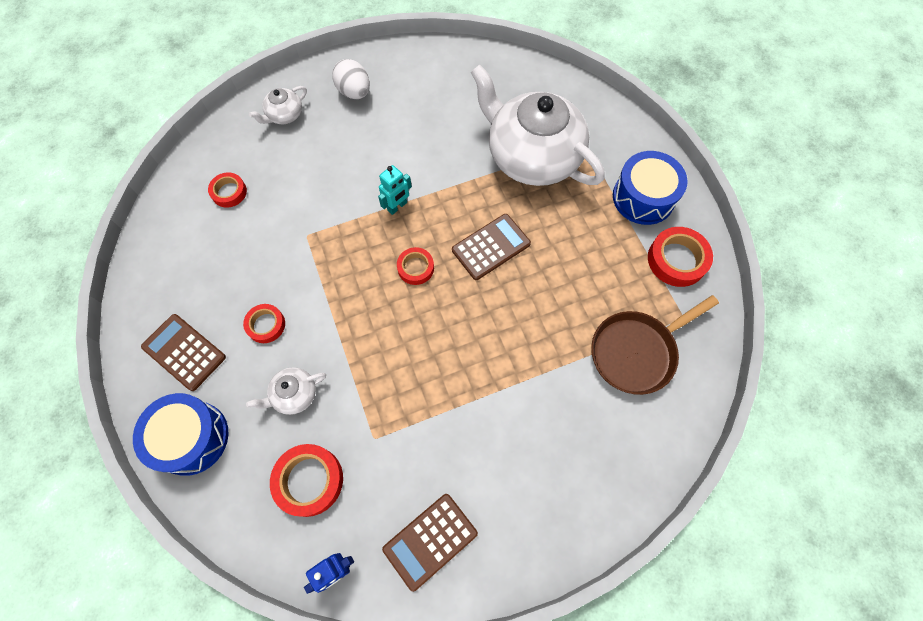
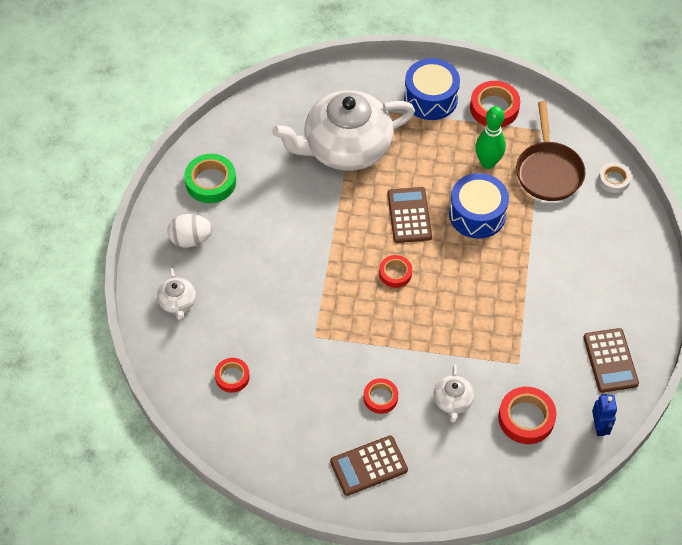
camera: 60 degrees left, 10 degrees down
(191, 438) = (447, 486): blue drum -> blue drum (477, 214)
(397, 206) = (331, 260): turquoise robot -> none
(423, 76) = (210, 182): none -> green tape
(604, 287) = (488, 163): none -> green bowling pin
(675, 427) = (614, 180): none -> white tape

